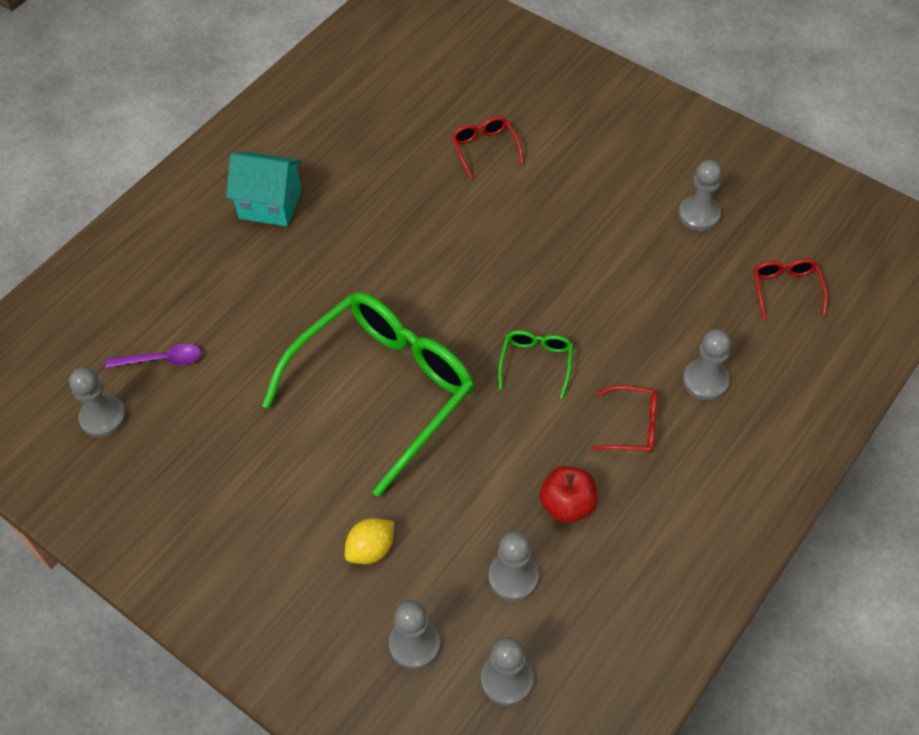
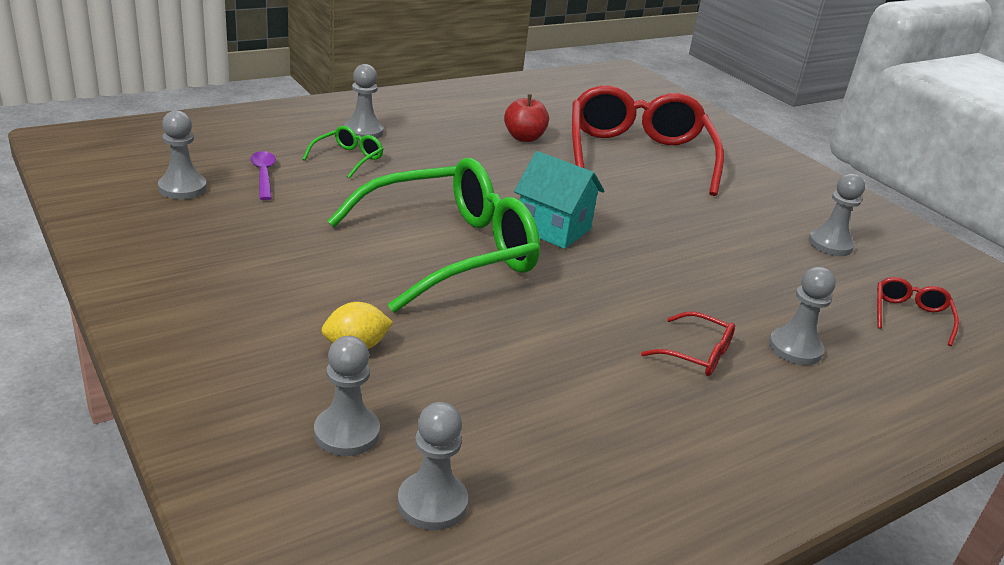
camera: 15 degrees right, 25 degrees down
(161, 360) = (264, 175): purple spoon -> purple spoon turned 120 degrees counterclockwise
(270, 204) = (429, 130): turquoise house -> turquoise house (553, 229)
(485, 149) = (637, 155): red glasses -> red glasses, size x2.44
(513, 577) = (496, 420): grey pawn -> grey pawn (363, 132)
(536, 363) = (614, 281): green glasses -> green glasses (348, 159)
(567, 505) = (592, 386): red apple -> red apple (524, 138)

